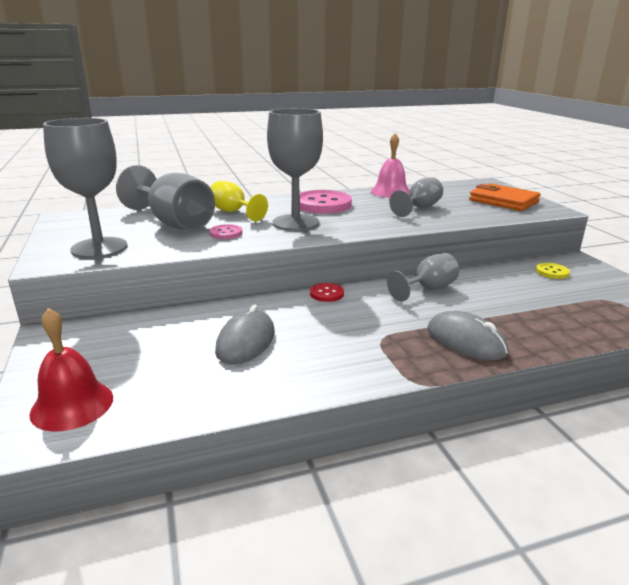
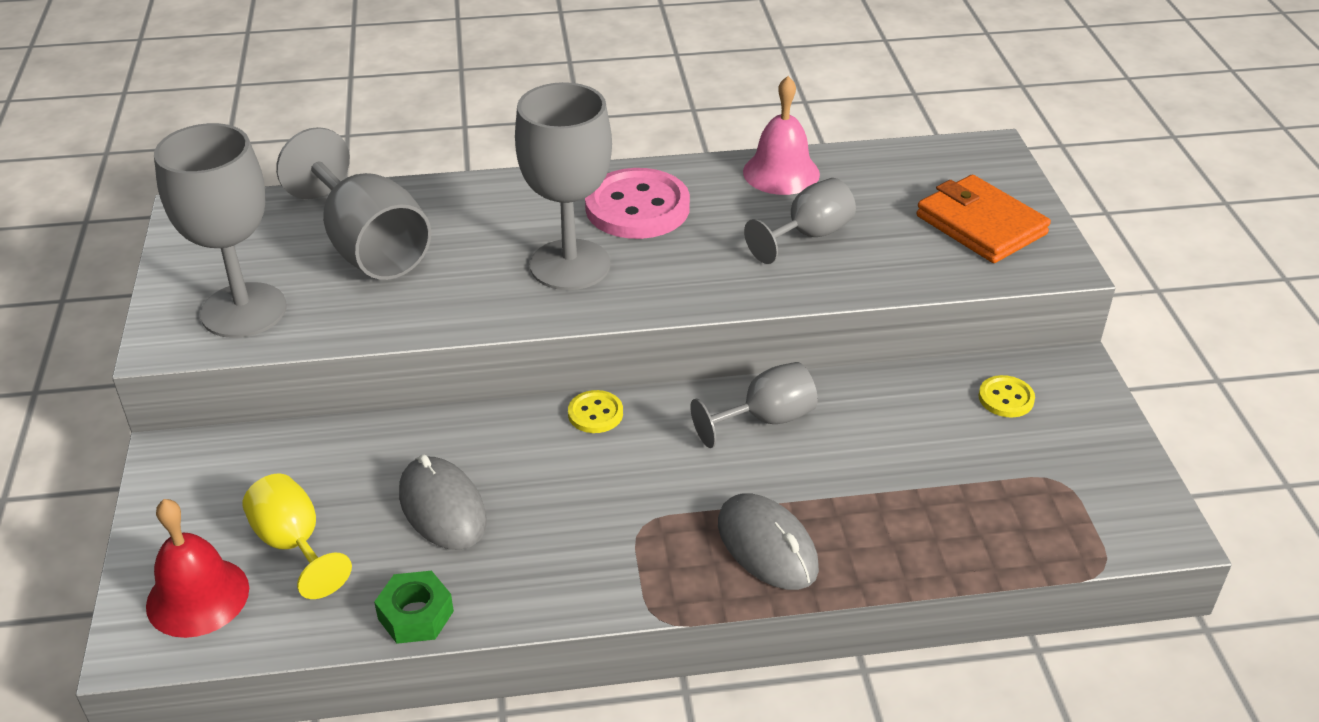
camera: 10 degrees right, 15 degrees up
(226, 233) = (446, 287): pink button -> none
(233, 212) = (474, 221): yellow goblet -> yellow goblet (294, 545)
(244, 398) = (416, 615): none -> green nut
(246, 342) = (442, 508): grey mouse -> grey mouse turned 60 degrees counterclockwise
(327, 294) = (595, 413): red button -> yellow button

